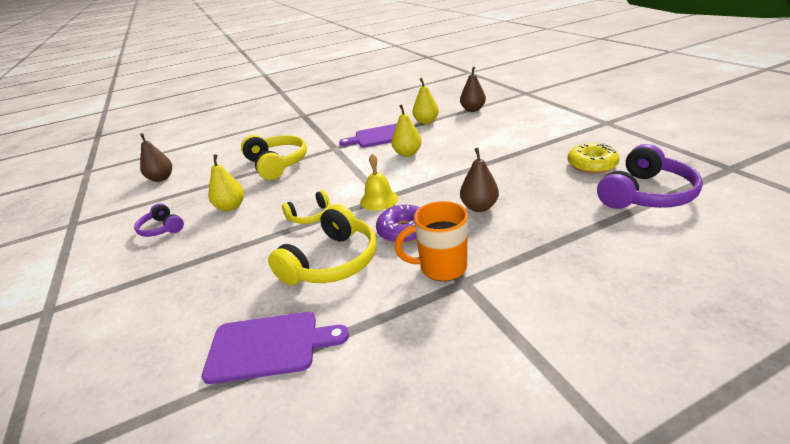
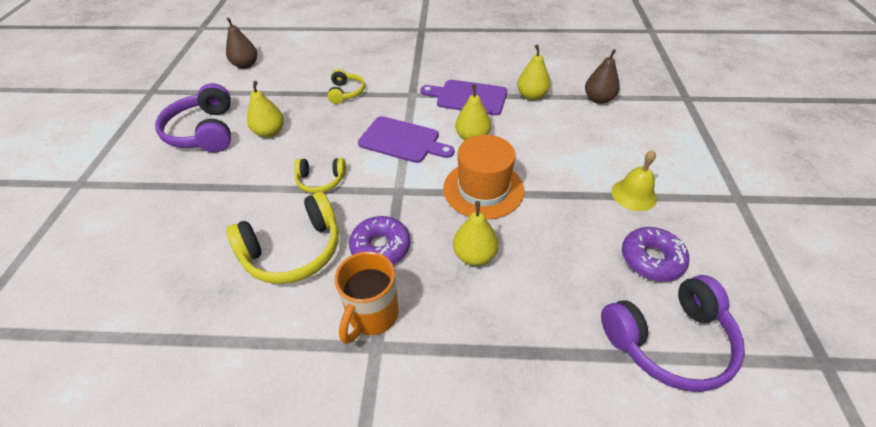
camera: 25 degrees right, 15 degrees up
(161, 228) = (204, 132): purple headphones -> purple headphones, size x1.80
(268, 346) = (180, 318): purple cutting board -> purple cutting board (402, 140)
(277, 164) = (346, 92): yellow headphones -> yellow headphones, size x0.56
(379, 200) = (393, 192): yellow bell -> yellow bell (634, 194)
(441, 268) = (372, 316): orange mug -> orange mug turned 90 degrees counterclockwise
(446, 174) = (483, 189): none -> orange hat
(479, 207) = (474, 255): brown pear -> yellow pear
(591, 165) = (651, 259): yellow donut -> purple donut

